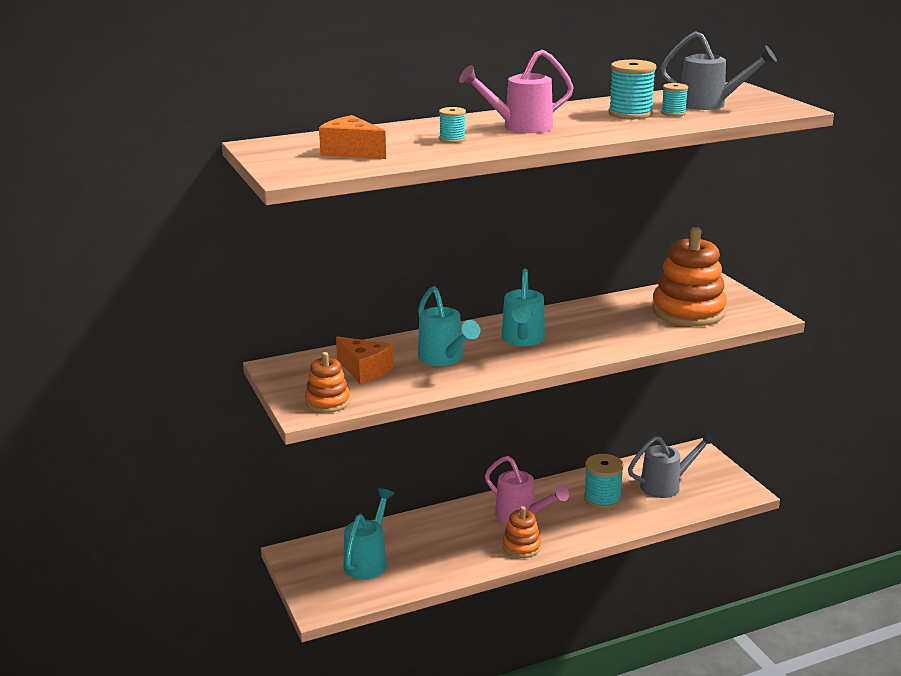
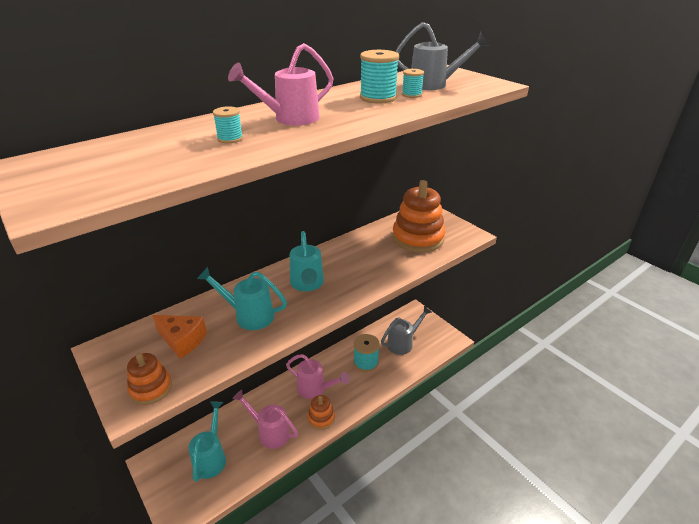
camera: 15 degrees left, 10 degrees up
(351, 151) = (126, 164): orange cheese -> none
(444, 359) = (249, 315): turquoise watering can -> turquoise watering can turned 150 degrees clockwise
(448, 549) = (270, 432): none -> pink watering can

